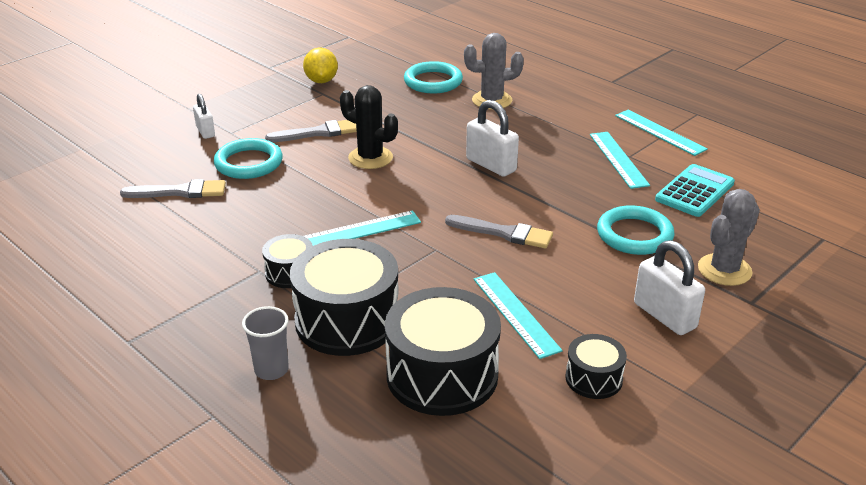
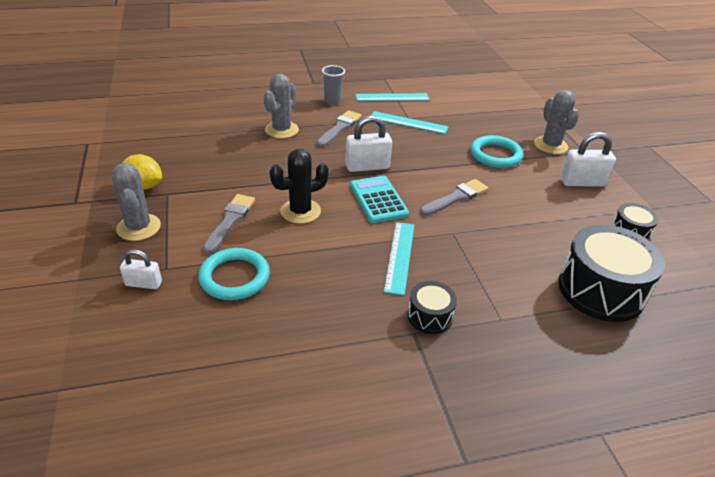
camera: 60 degrees left, 5 degrees up
(179, 192) = (237, 340): grey brush -> grey brush (339, 128)
(267, 102) = (139, 227): none -> grey cactus
(271, 370) = (556, 375): grey cup -> grey cup (332, 101)
(347, 320) = (514, 310): black drum -> none
(433, 81) = (222, 139): turquoise ring -> none
(515, 314) = (550, 232): turquoise ruler -> none
(695, 191) = (466, 117): turquoise calculator -> turquoise calculator (378, 200)

